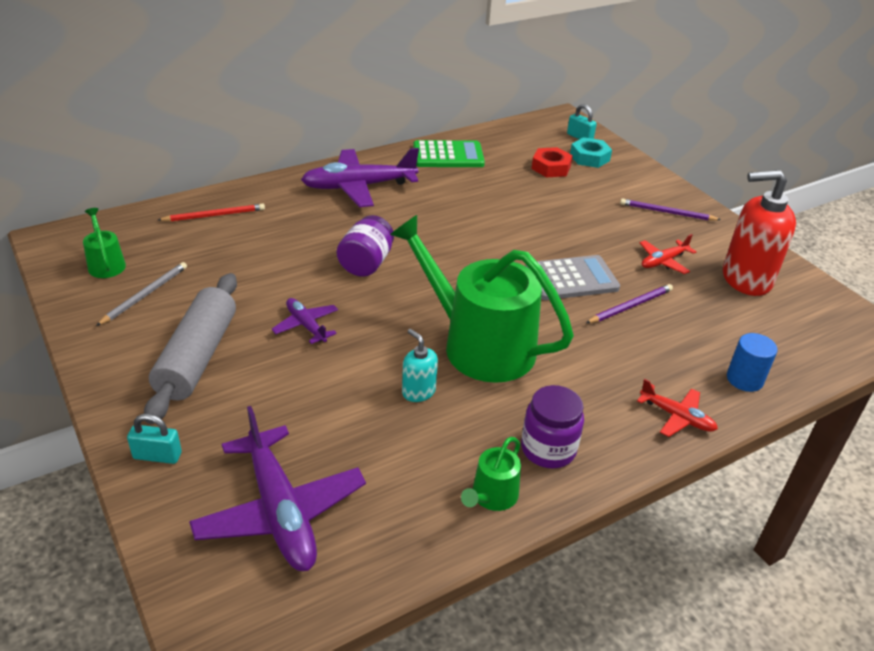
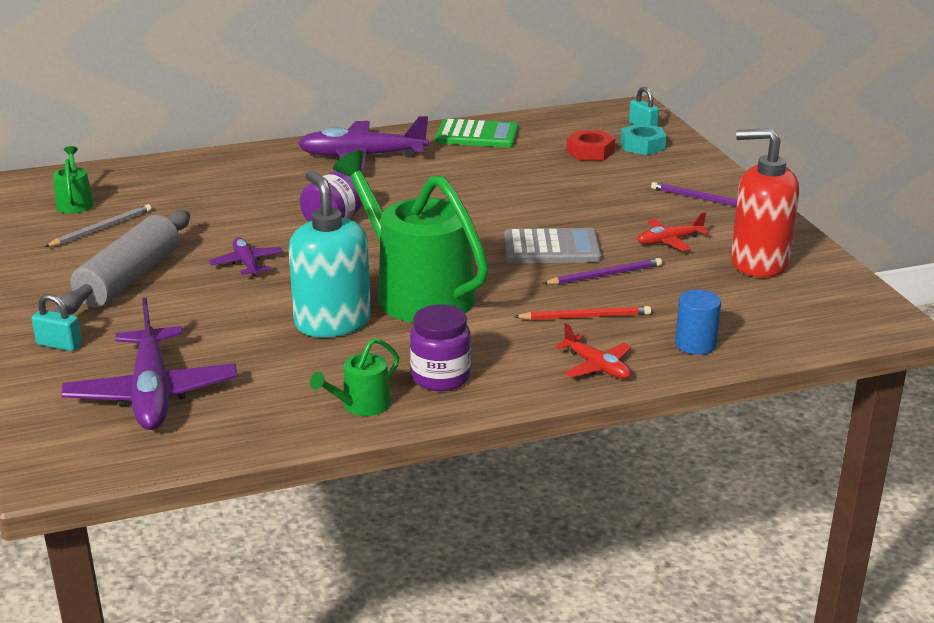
camera: 15 degrees right, 10 degrees down
(214, 215) = (199, 171): red pencil -> red pencil (585, 317)
(418, 391) = (332, 322): turquoise soap dispenser -> turquoise soap dispenser, size x2.04

